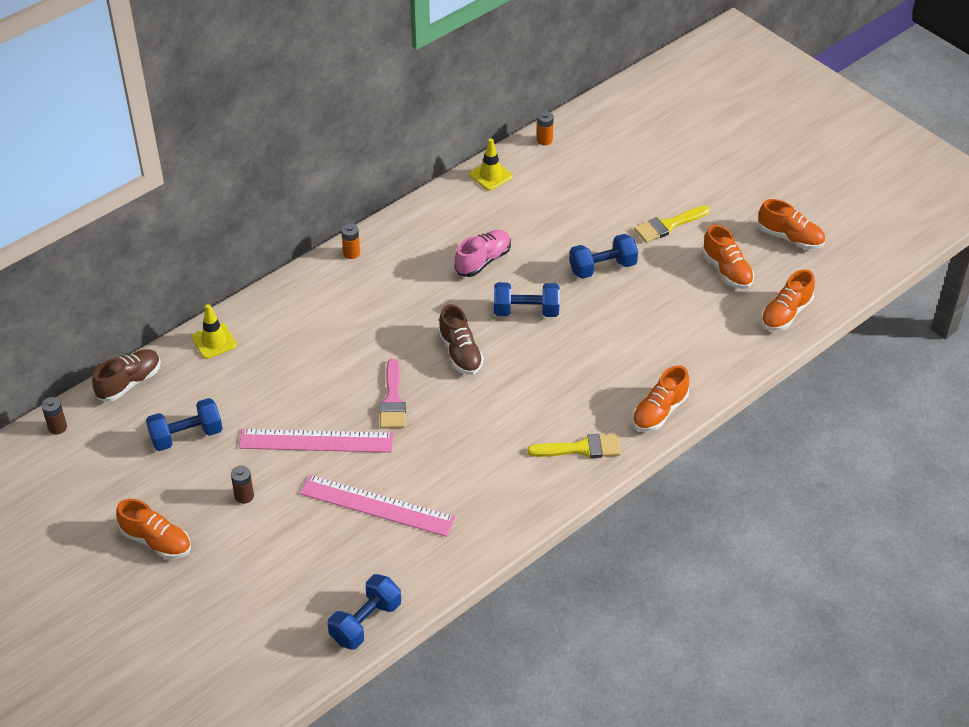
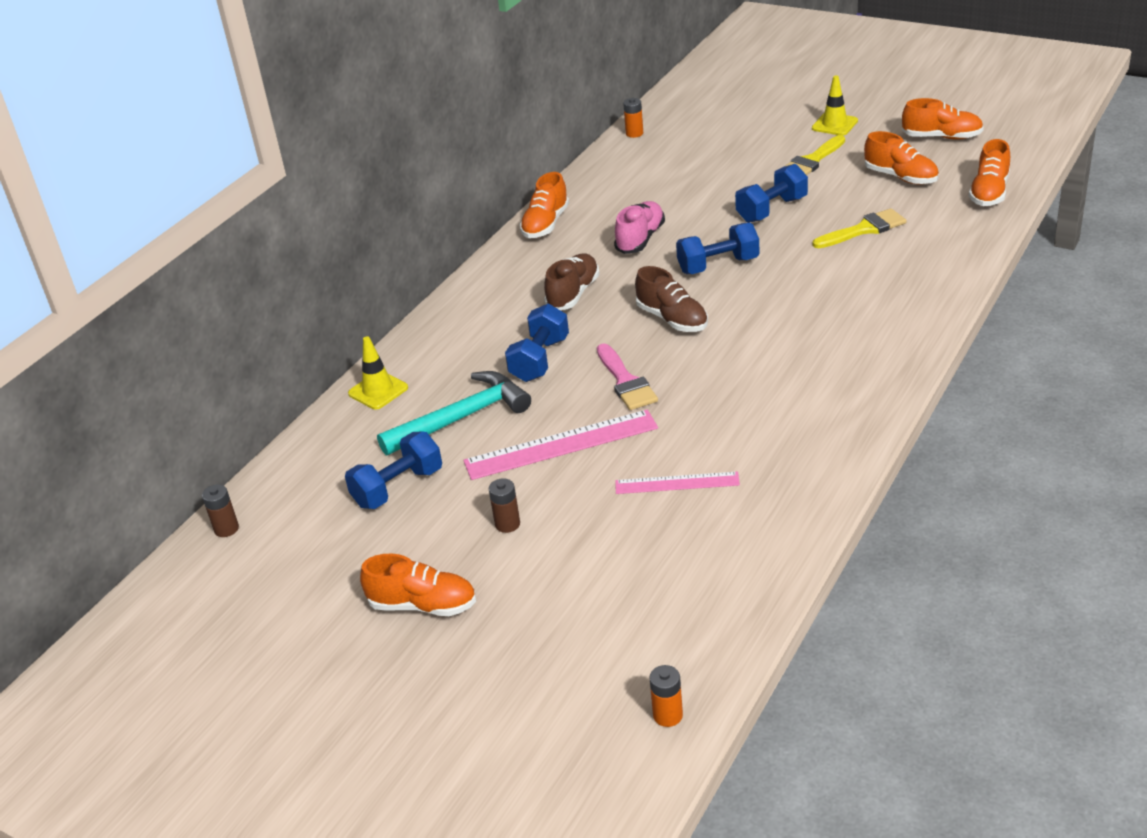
camera: 15 degrees left, 10 degrees down
(129, 383) = (295, 458): brown shoe -> brown shoe (573, 294)
(260, 390) = (462, 418): none -> turquoise hammer
(351, 253) = (490, 272): orange battery -> orange battery (667, 715)
(365, 622) = (746, 603): blue dumbbell -> blue dumbbell (540, 360)
(377, 506) = (677, 483): pink ruler -> pink ruler, size x0.60
(490, 175) = (598, 173): yellow traffic cone -> yellow traffic cone (834, 125)
(581, 448) = (871, 360): yellow brush -> yellow brush (864, 229)
(659, 412) = (929, 305): orange shoe -> orange shoe (545, 224)

